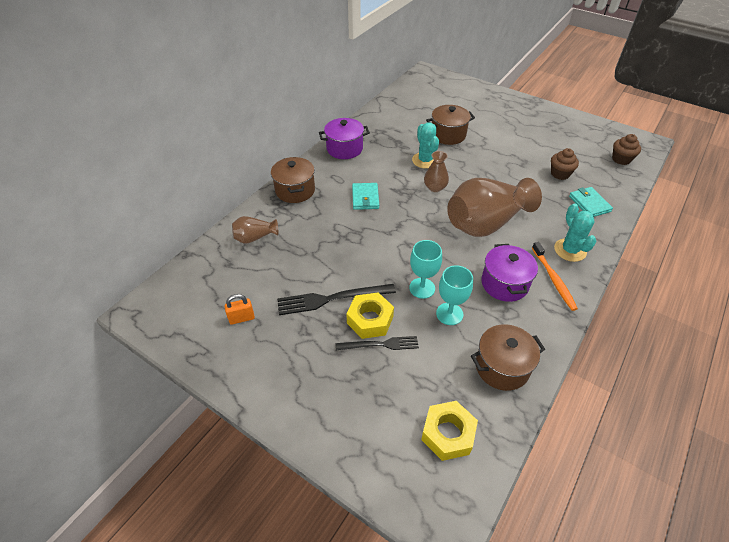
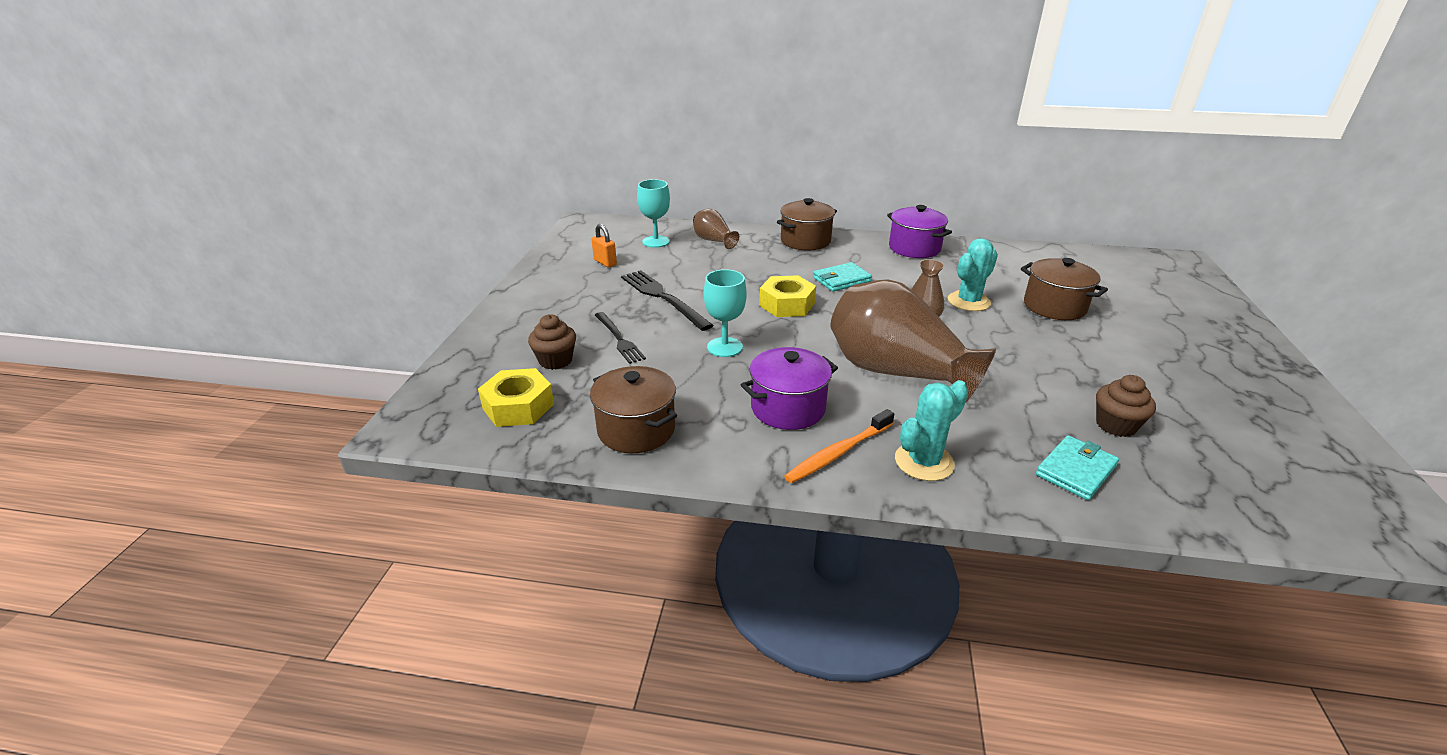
camera: 65 degrees right, 15 degrees down
(370, 320) = (650, 325): yellow nut -> yellow nut (787, 304)
(449, 314) = (697, 374): turquoise goblet -> turquoise goblet (656, 241)
(621, 159) = (1286, 500): brown cupcake -> brown cupcake (555, 360)

